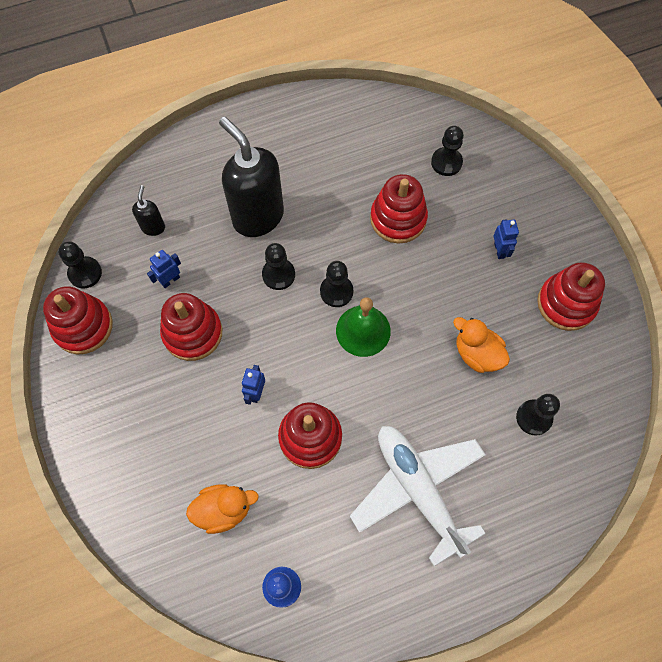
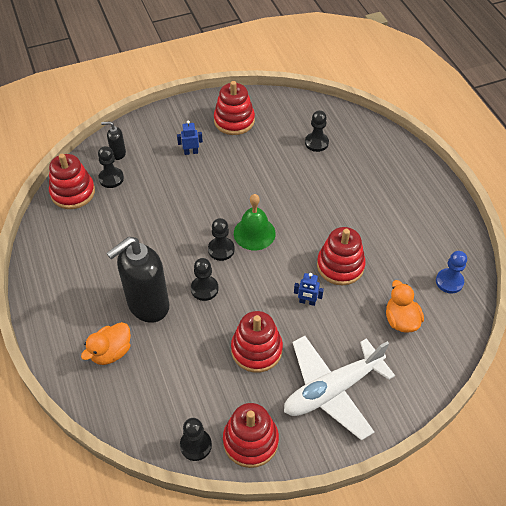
camera: 90 degrees left, 15 degrees down
(153, 227) = (151, 389): black soap dispenser -> black soap dispenser (118, 154)
(170, 280) = (206, 370): blue robot -> none
(398, 219) = (159, 210): red stacking toy -> red stacking toy (73, 192)
(418, 490) = (371, 204): white plane -> white plane (332, 390)
(477, 354) = (272, 169): orange duck -> orange duck (111, 352)

